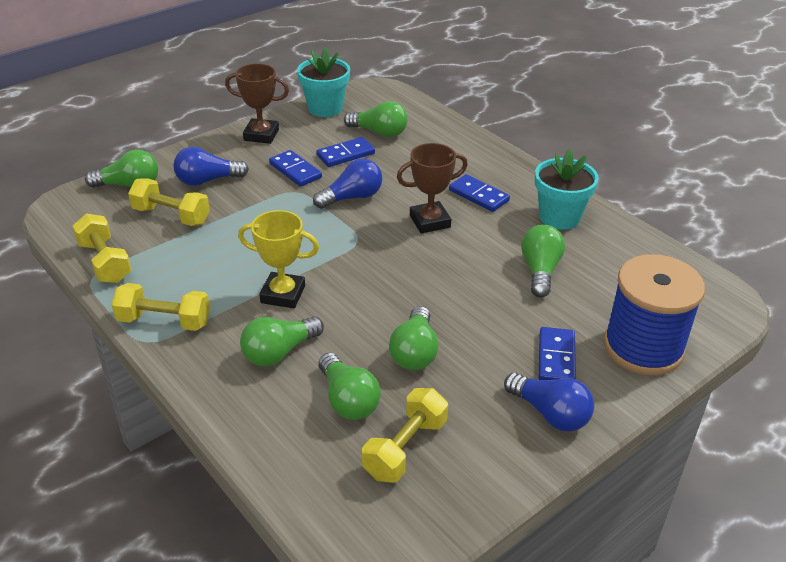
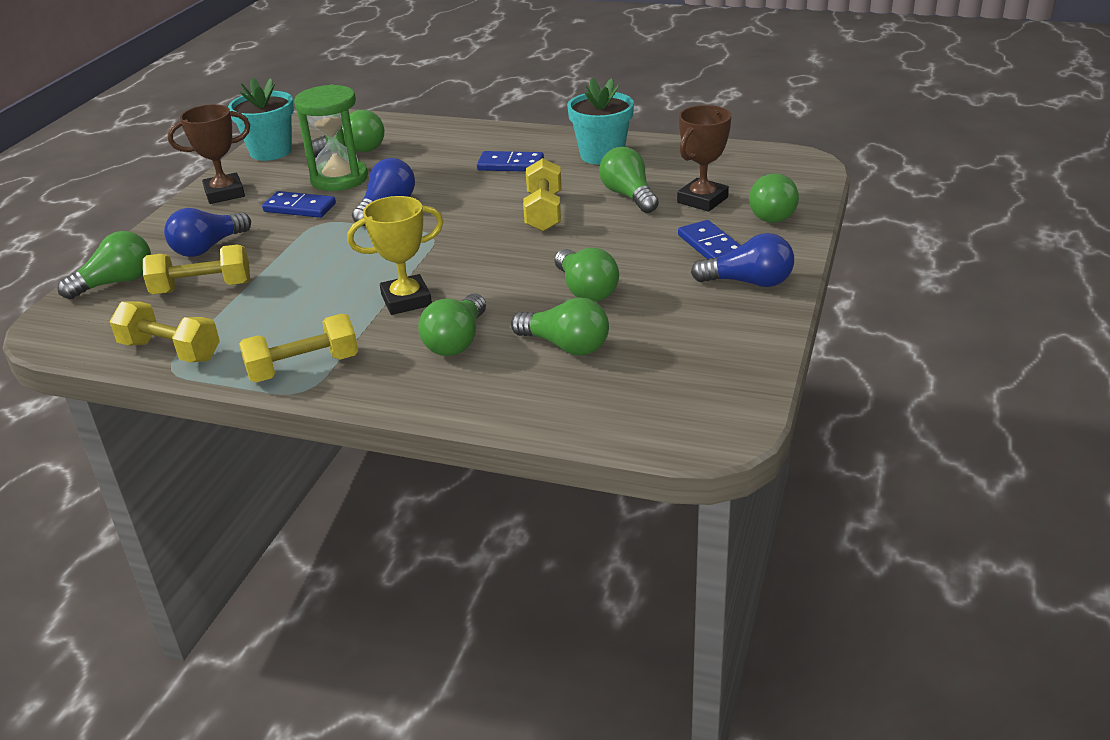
camera: 30 degrees left, 5 degrees down
(345, 154) = (339, 179): blue domino -> green hourglass
(405, 448) = (657, 355): yellow dumbbell -> yellow dumbbell (544, 212)
(430, 221) = (487, 198): brown trophy -> brown trophy (702, 200)
(643, 347) = (770, 213): blue spool -> green light bulb

